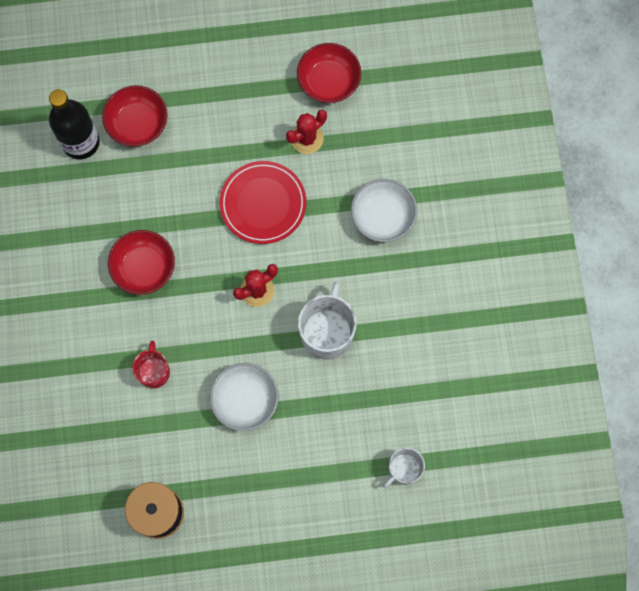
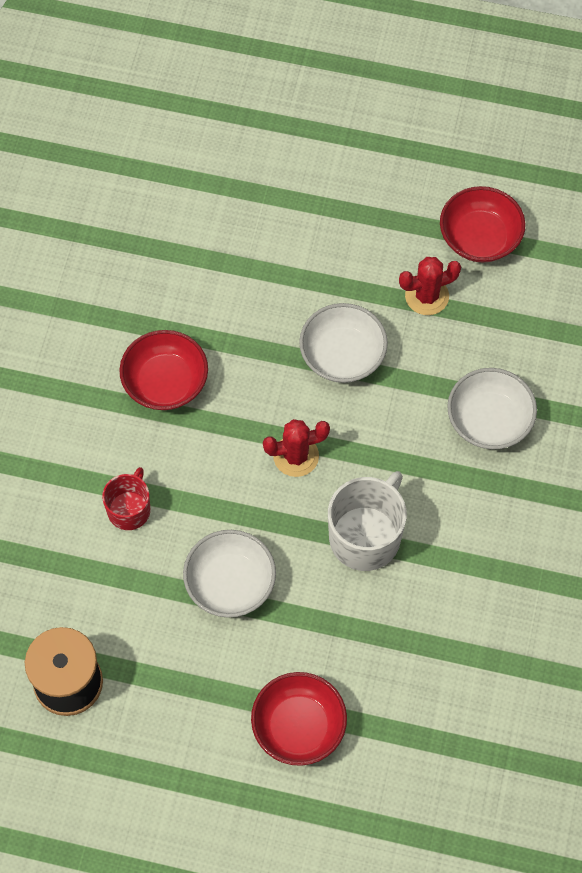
camera: 20 degrees right, 10 degrees down
(81, 142) = (145, 211): black bottle -> none
(138, 124) = (223, 212): red bowl -> red bowl (298, 727)
(263, 204) = (342, 355): red plate -> white bowl
(403, 469) = (402, 740): white mug -> none

